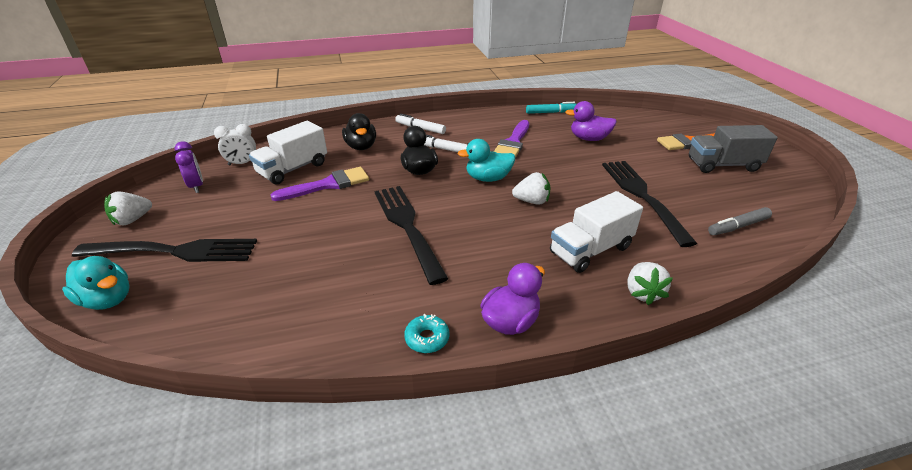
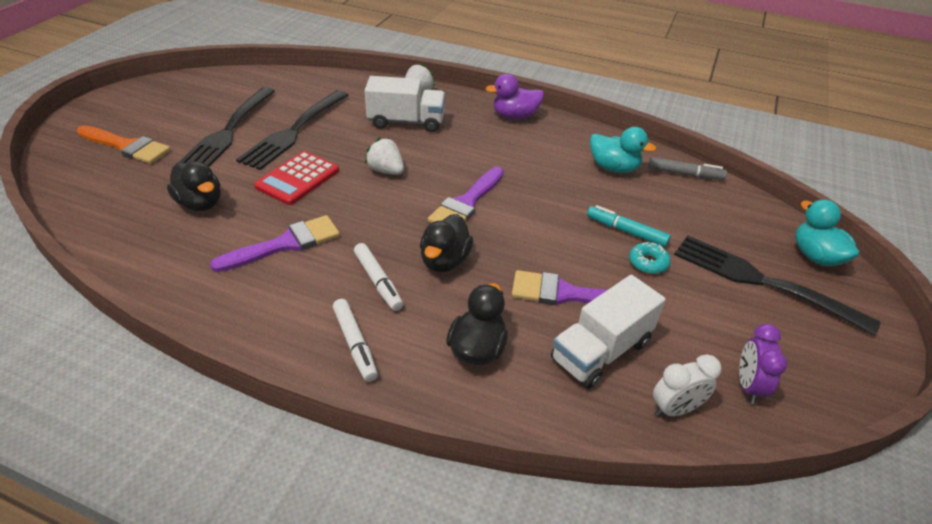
camera: 145 degrees left, 5 degrees up
(132, 220) = (827, 358): white strawberry -> none
(242, 163) = (675, 409): white clock -> white clock turned 135 degrees clockwise
(293, 169) = (600, 351): white truck -> white truck turned 150 degrees clockwise
(408, 227) = (522, 200): black fork -> black fork (228, 131)
(427, 338) = (573, 130): turquoise donut -> turquoise donut (648, 263)
(446, 206) = (466, 203): none -> purple brush
(488, 178) = (388, 212): turquoise duck -> turquoise duck (613, 168)
(551, 112) = (141, 270): turquoise marker -> turquoise marker (626, 231)
(572, 170) = (297, 179): none -> red calculator
(589, 139) = (200, 203): purple duck -> black duck
(723, 165) = (170, 119): grey truck -> none
(737, 226) = (283, 88): grey marker -> grey marker (685, 174)

